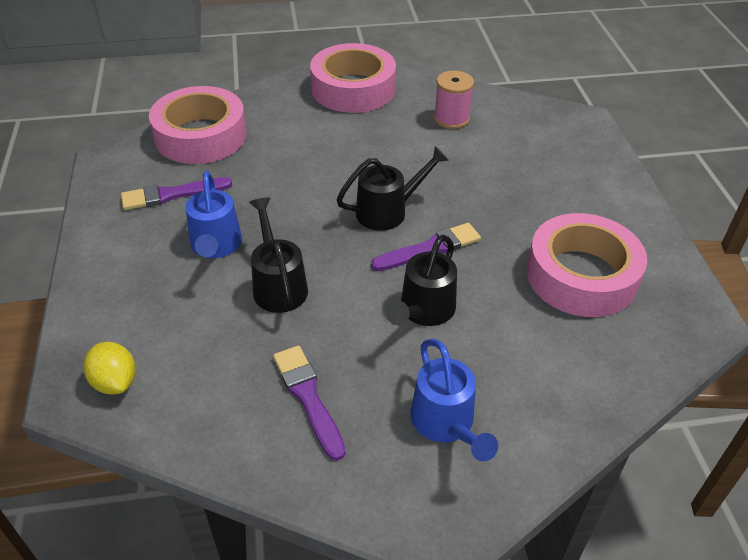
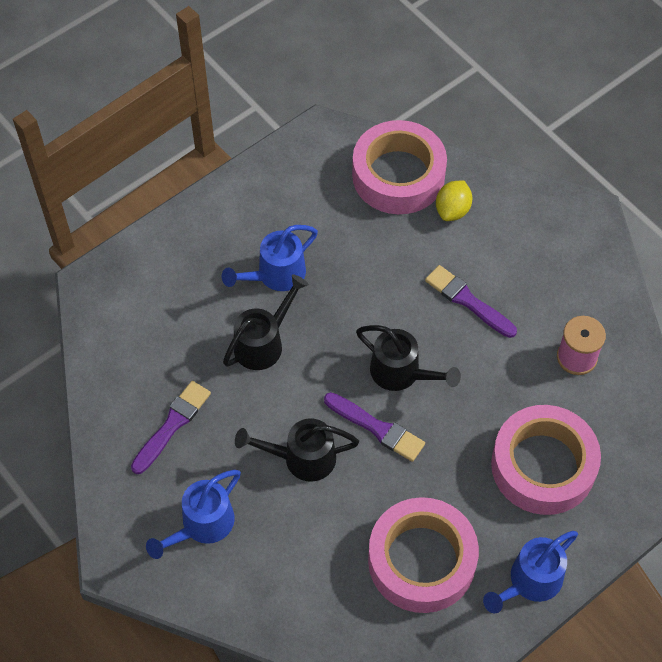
camera: 60 degrees right, 15 degrees up
(115, 382) = (114, 300): yellow lemon -> yellow lemon (452, 210)
(171, 195) = (311, 206): purple brush -> purple brush (467, 301)
(353, 89) = (561, 249): pink tape -> pink tape (543, 466)
(636, 221) = (529, 582): none -> blue watering can

